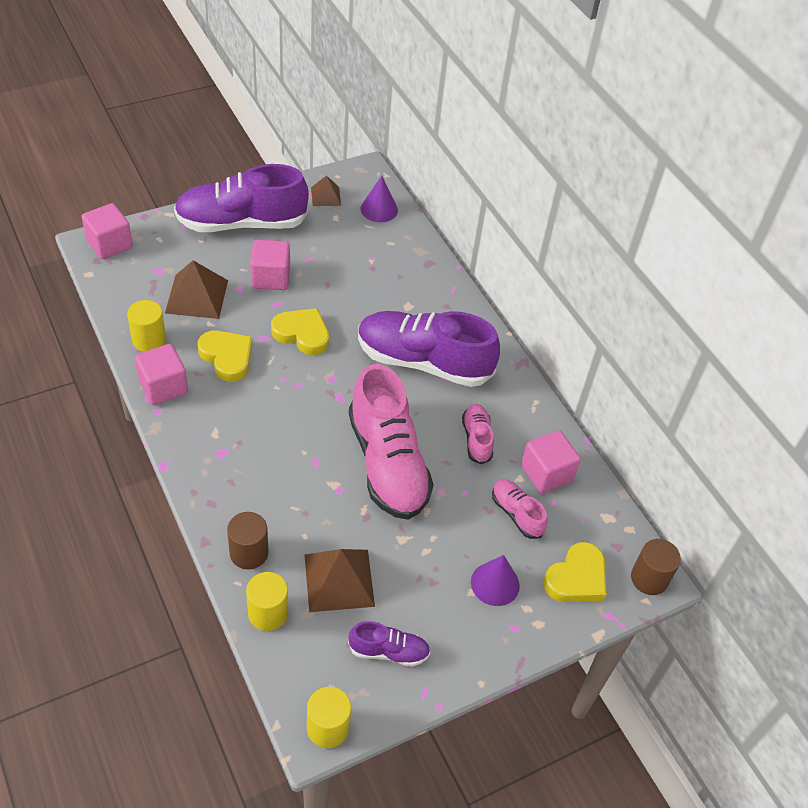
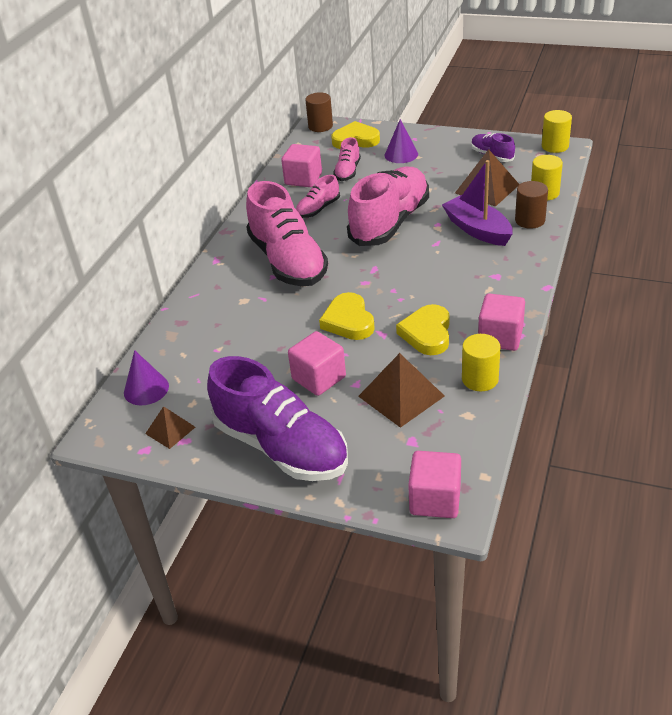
camera: 125 degrees left, 10 degrees down
(291, 505) = (477, 230): none -> purple boat
(423, 362) = (288, 261): purple shoe -> pink shoe

